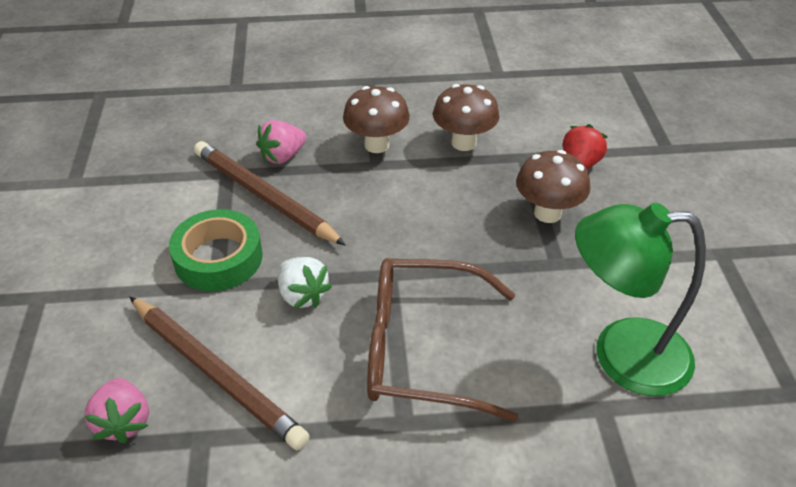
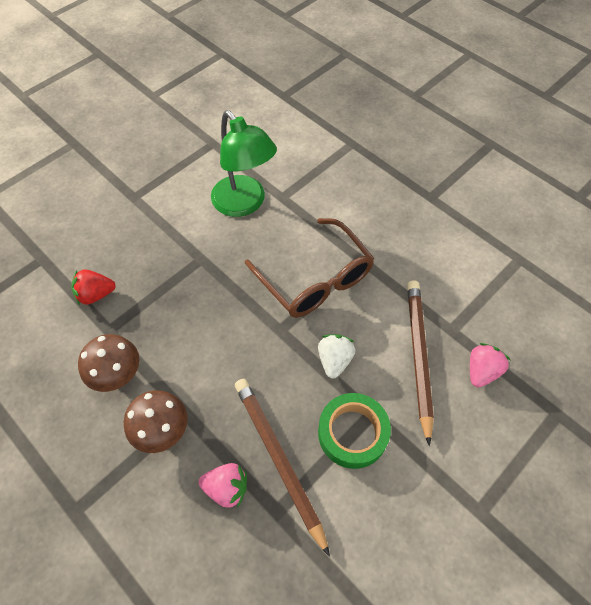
camera: 130 degrees left, 15 degrees up
(264, 196) = (278, 459): brown pencil -> brown pencil turned 150 degrees clockwise
(547, 213) = (160, 285): brown mushroom -> none

